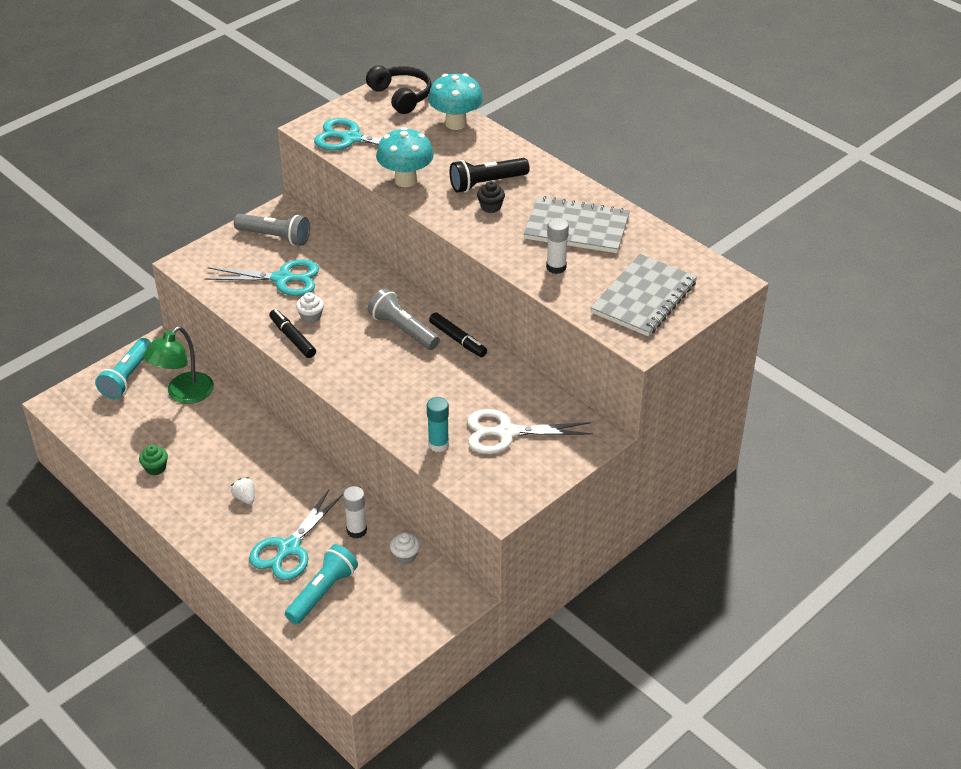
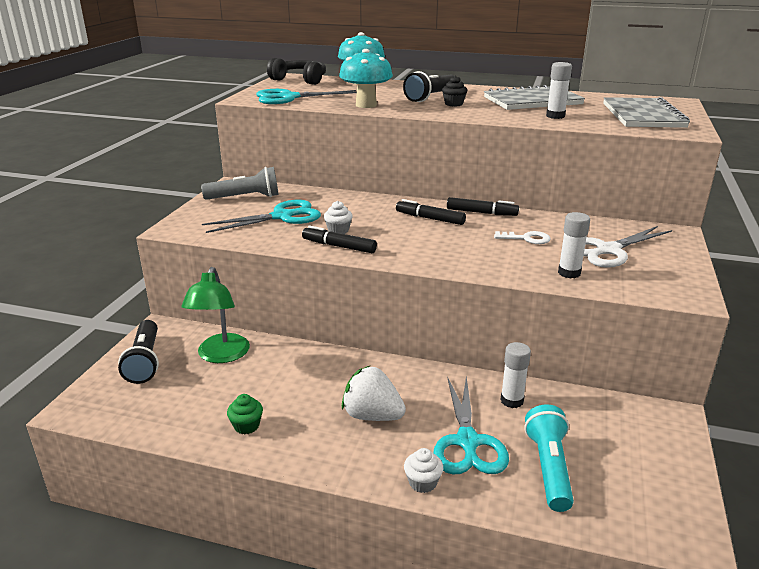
camera: 30 degrees left, 15 degrees down
(127, 377) = (145, 361): turquoise flashlight -> black flashlight
(245, 498) = (372, 416): white strawberry -> white strawberry, size x1.90
(403, 330) = (430, 218): grey flashlight -> black marker
(405, 556) = (580, 403): white cupcake -> white cupcake (422, 482)
(438, 444) = (569, 273): turquoise glue stick -> white glue stick
(455, 390) = (526, 239): none -> white key

